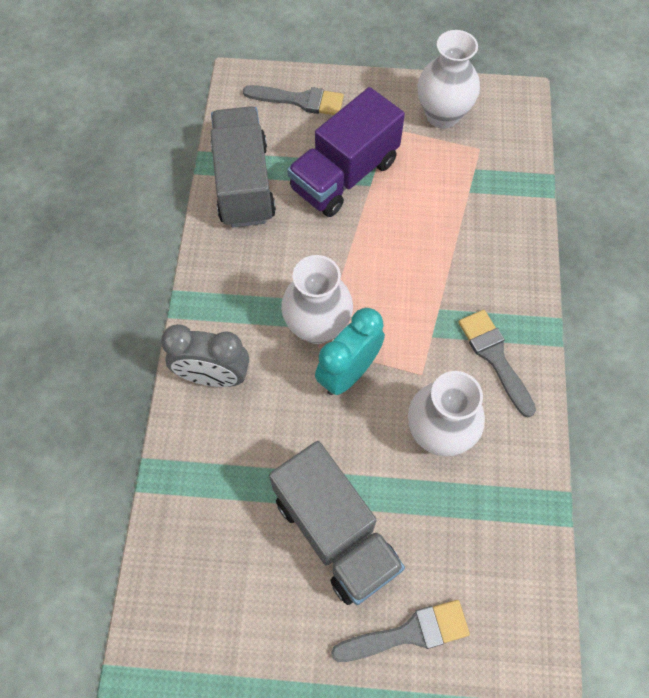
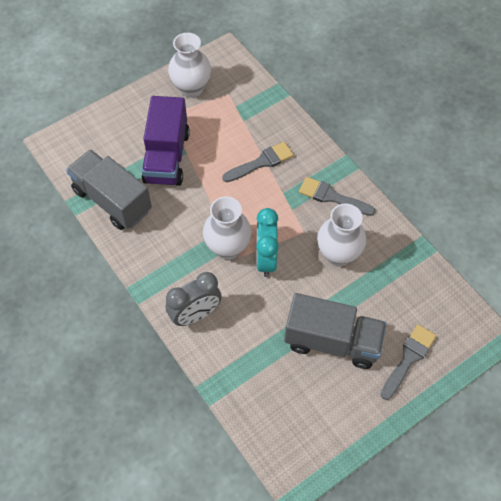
camera: 40 degrees left, 5 degrees down
(300, 100) = (101, 132): grey brush -> grey brush (261, 162)

